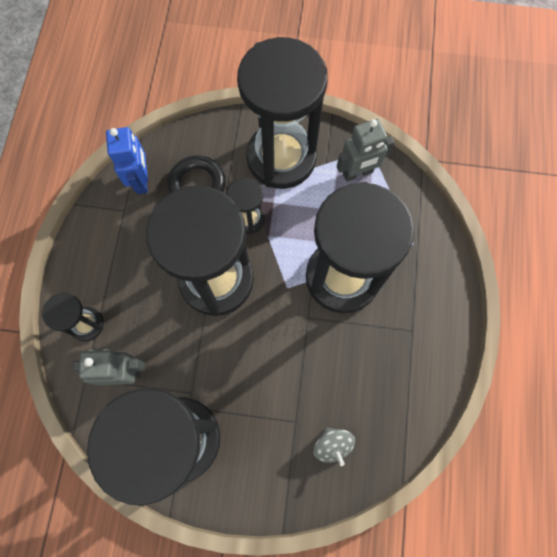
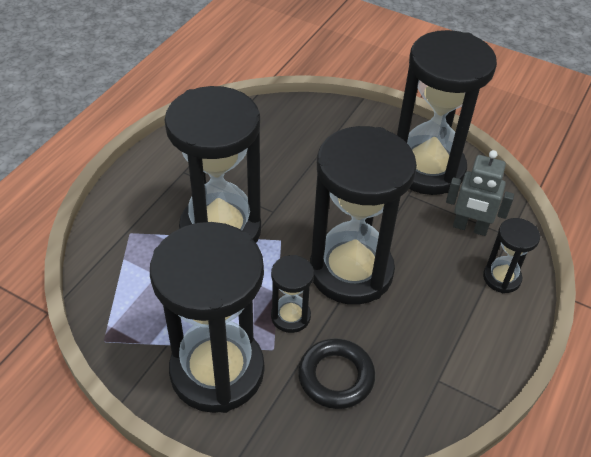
camera: 160 degrees left, 25 degrees down
(141, 180) = (406, 409): blue robot -> none
(332, 445) = (299, 128): grey spinning top -> none
(357, 173) = (138, 320): grey robot -> none

